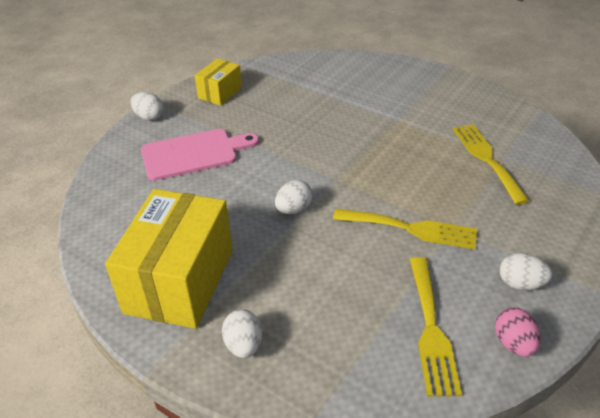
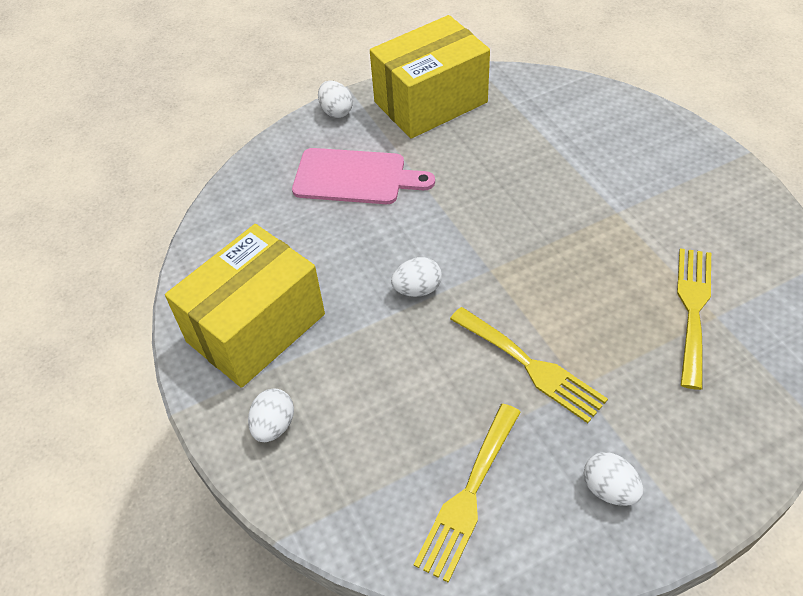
camera: 30 degrees right, 10 degrees up
(220, 93) = (430, 102): yellow box -> yellow box, size x1.95
(513, 344) = (547, 554): pink egg -> none

